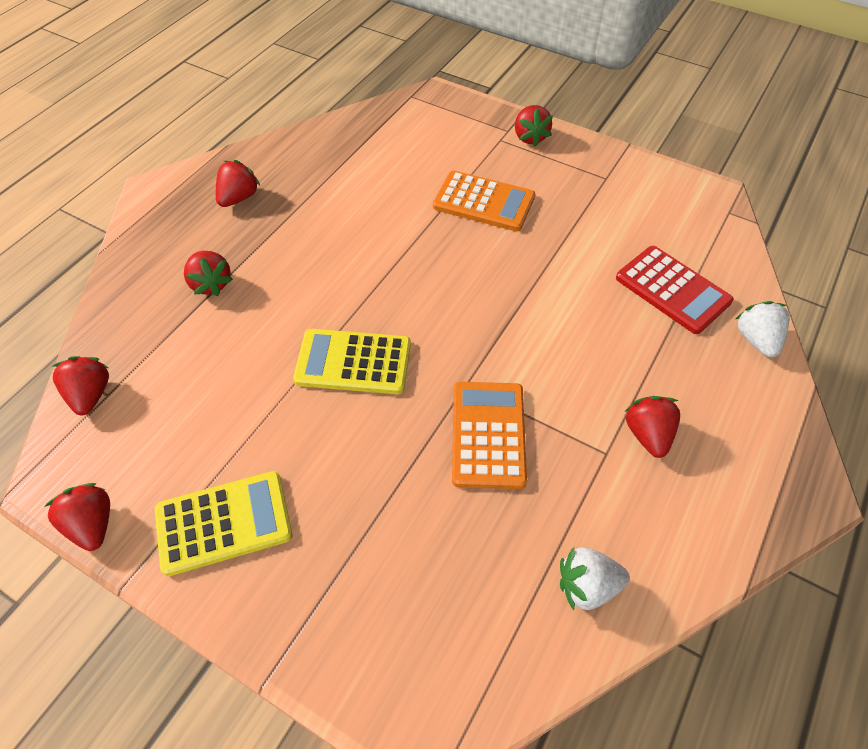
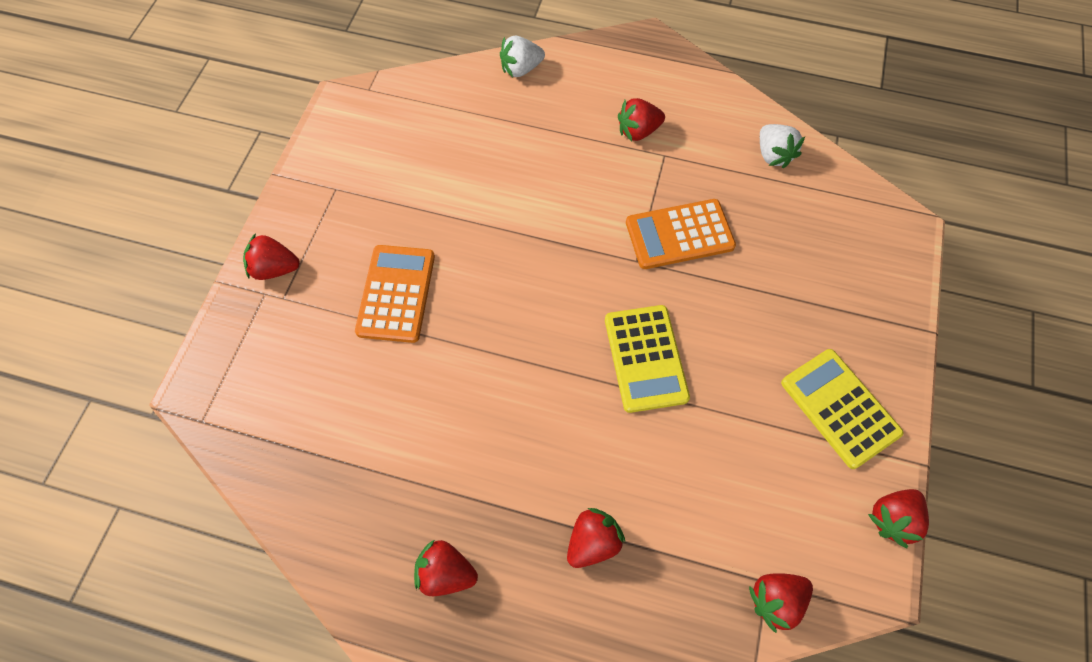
camera: 105 degrees left, 10 degrees up
(530, 137) = (275, 269): red strawberry -> red strawberry turned 150 degrees counterclockwise
(672, 290) = (481, 125): red calculator -> none

